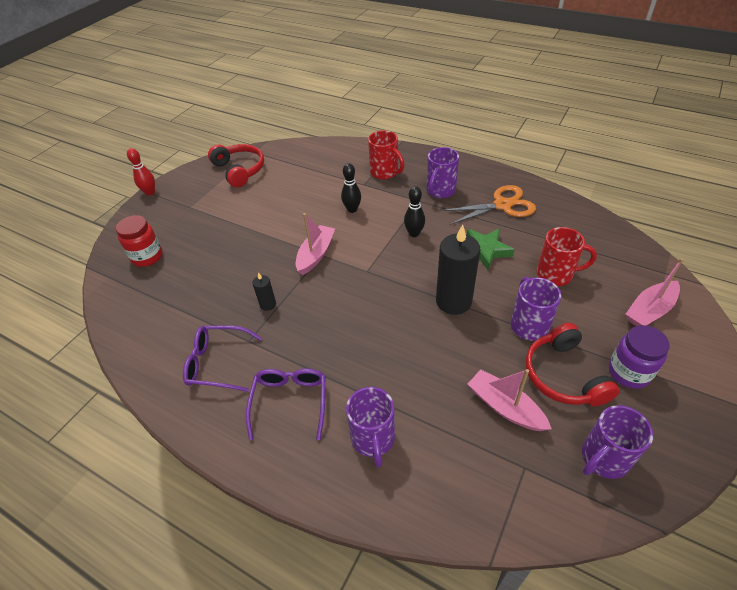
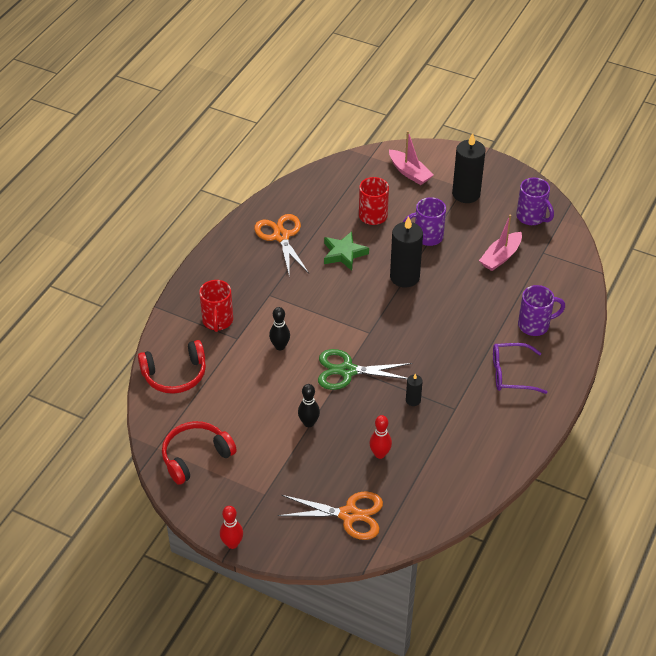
camera: 95 degrees left, 0 degrees up
(147, 257) = (349, 514): red jar -> orange scissors
(207, 278) = (380, 454): none -> red bowling pin
(217, 363) = (480, 426): purple glasses -> none
(316, 254) = (347, 371): pink boat -> green scissors
(385, 172) = (217, 321): red mug -> red mug turned 135 degrees clockwise
(414, 233) = (319, 299): black bowling pin -> black bowling pin (309, 423)
(440, 191) = (255, 278): purple mug -> none
(563, 375) = (471, 225): red headphones -> red headphones (175, 375)
(629, 372) = (466, 194): purple jar -> black candle

